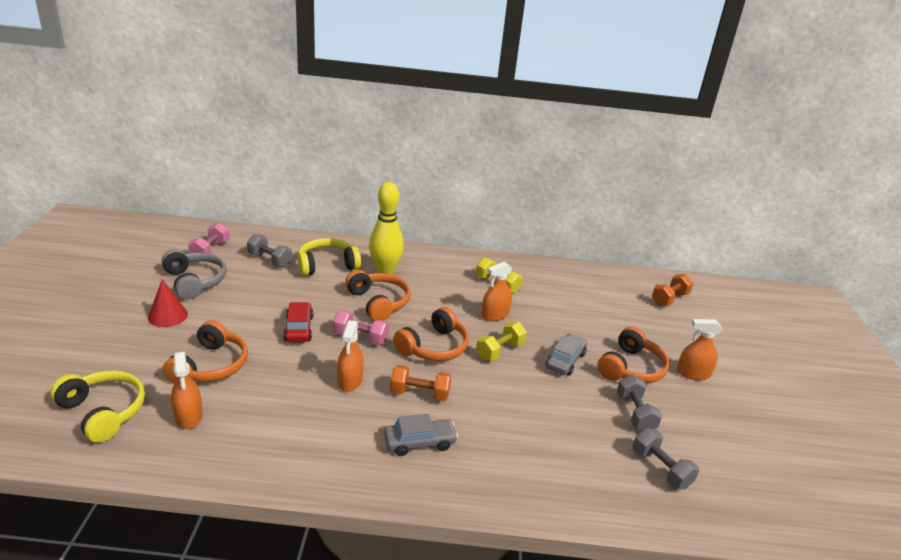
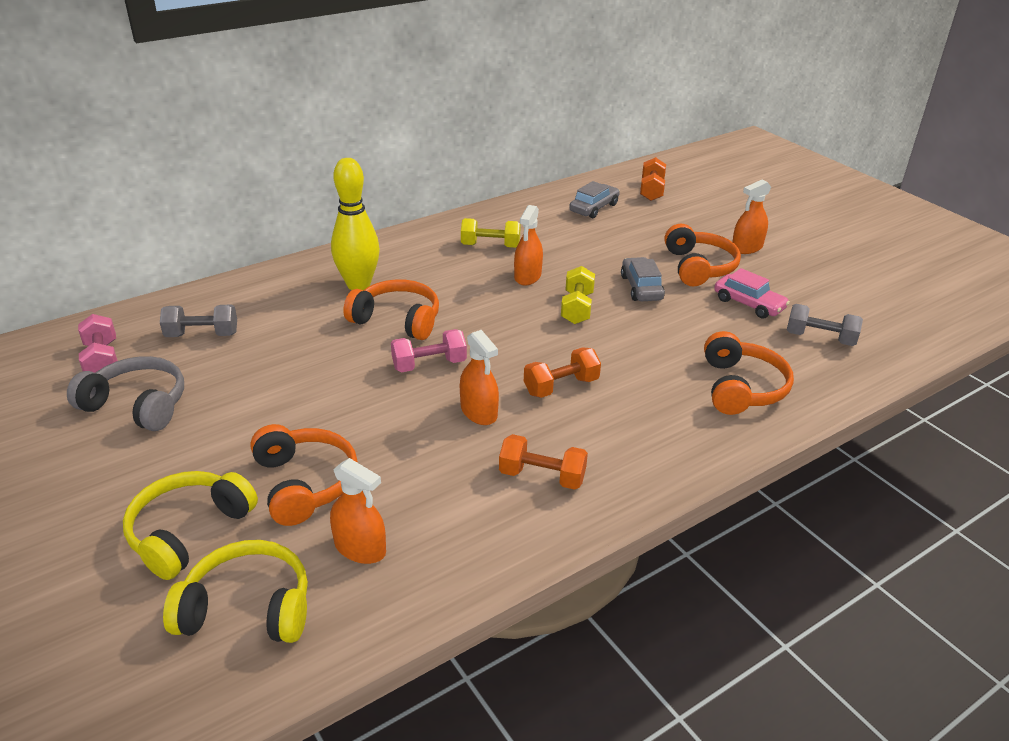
camera: 35 degrees left, 5 degrees up
(168, 316) = (162, 461): red cone -> none
(298, 328) = (349, 390): red car -> none
(327, 265) = (282, 308): yellow headphones -> yellow headphones (188, 531)
(332, 440) = (542, 476): none -> orange dumbbell
(419, 442) = (621, 429): grey car -> grey car (594, 208)
(434, 347) = (513, 336): orange headphones -> orange headphones (741, 387)
(635, 413) = (748, 304): grey dumbbell -> pink car

